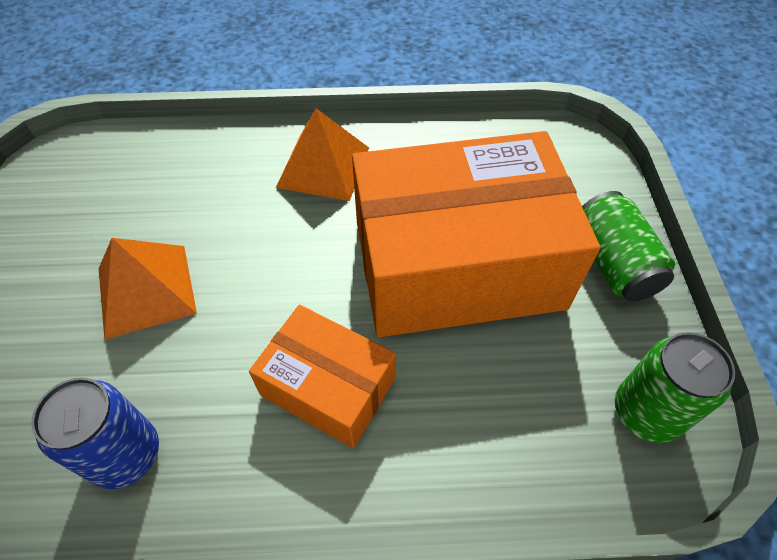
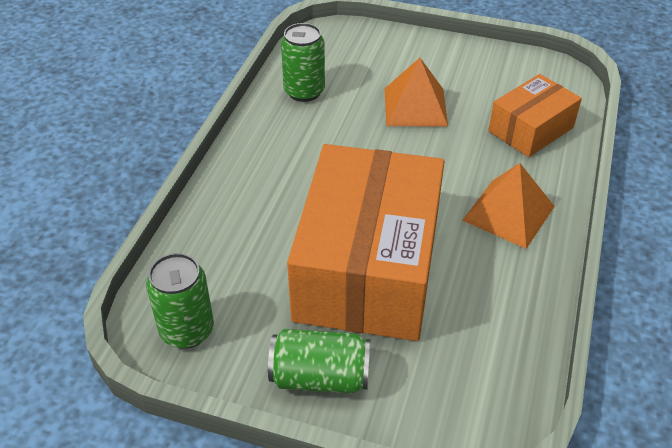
camera: 110 degrees right, 10 degrees down
(126, 454) = (304, 91): blue can -> green can
(328, 387) = (300, 173): orange box -> orange box (531, 129)

